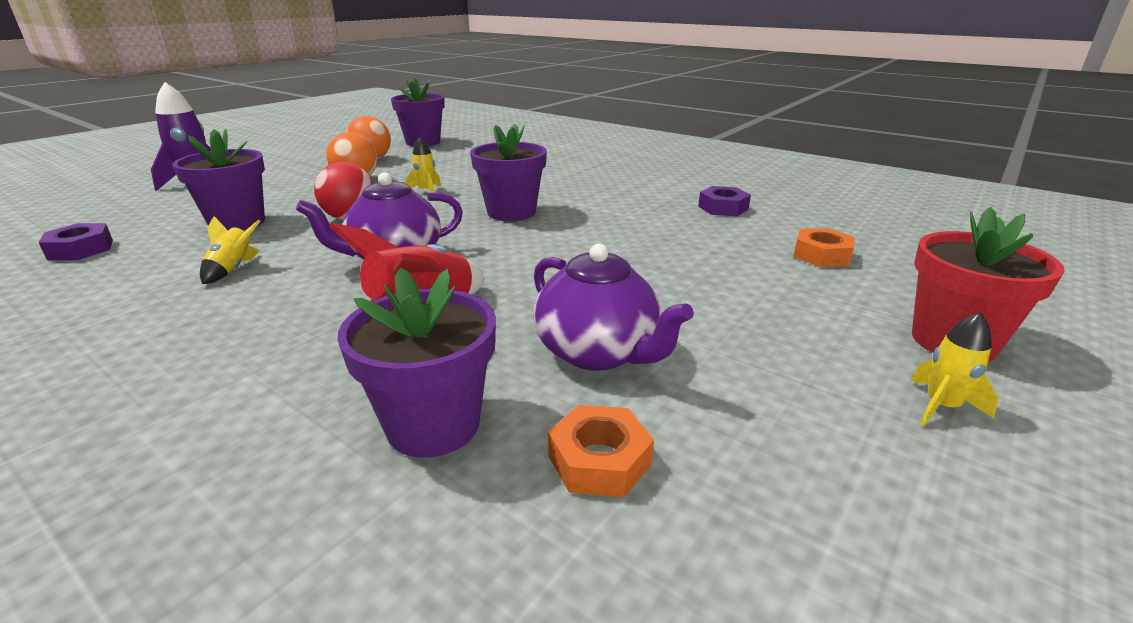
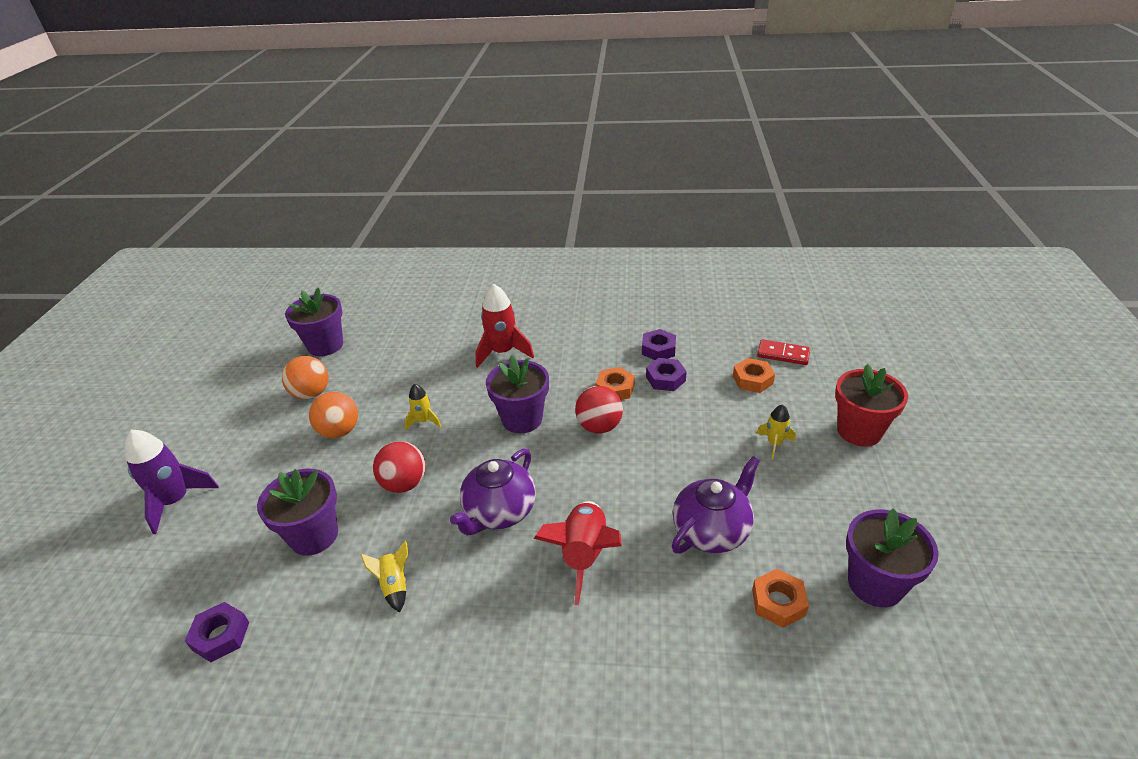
camera: 30 degrees left, 10 degrees up
(433, 425) = (685, 629): purple flower pot -> purple flower pot (875, 584)
(556, 175) = (503, 352): none -> red rocket
(580, 237) = (599, 426): none -> red ball
(598, 352) = (711, 531): purple teapot -> purple teapot turned 60 degrees counterclockwise
(635, 219) = (615, 389): none -> orange nut
(704, 227) = (665, 379): none -> purple nut
(893, 248) = (783, 354): none -> red domino
(941, 407) = (881, 484): yellow rocket -> yellow rocket (774, 444)

